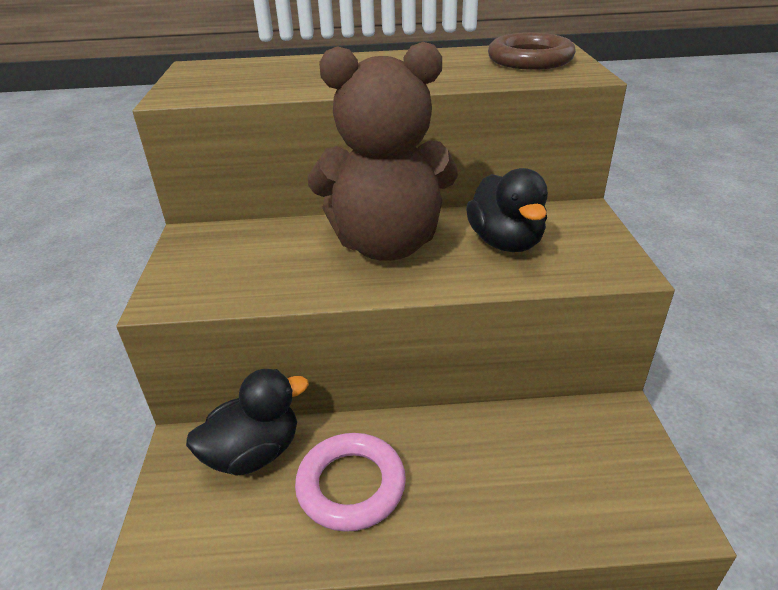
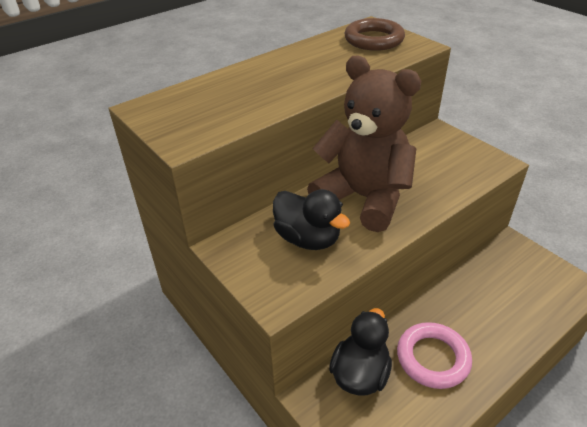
camera: 35 degrees left, 5 degrees up
(387, 245) = (363, 198): brown teddy bear -> brown teddy bear turned 105 degrees counterclockwise
(505, 242) = (425, 168): black duck -> black duck (307, 238)

